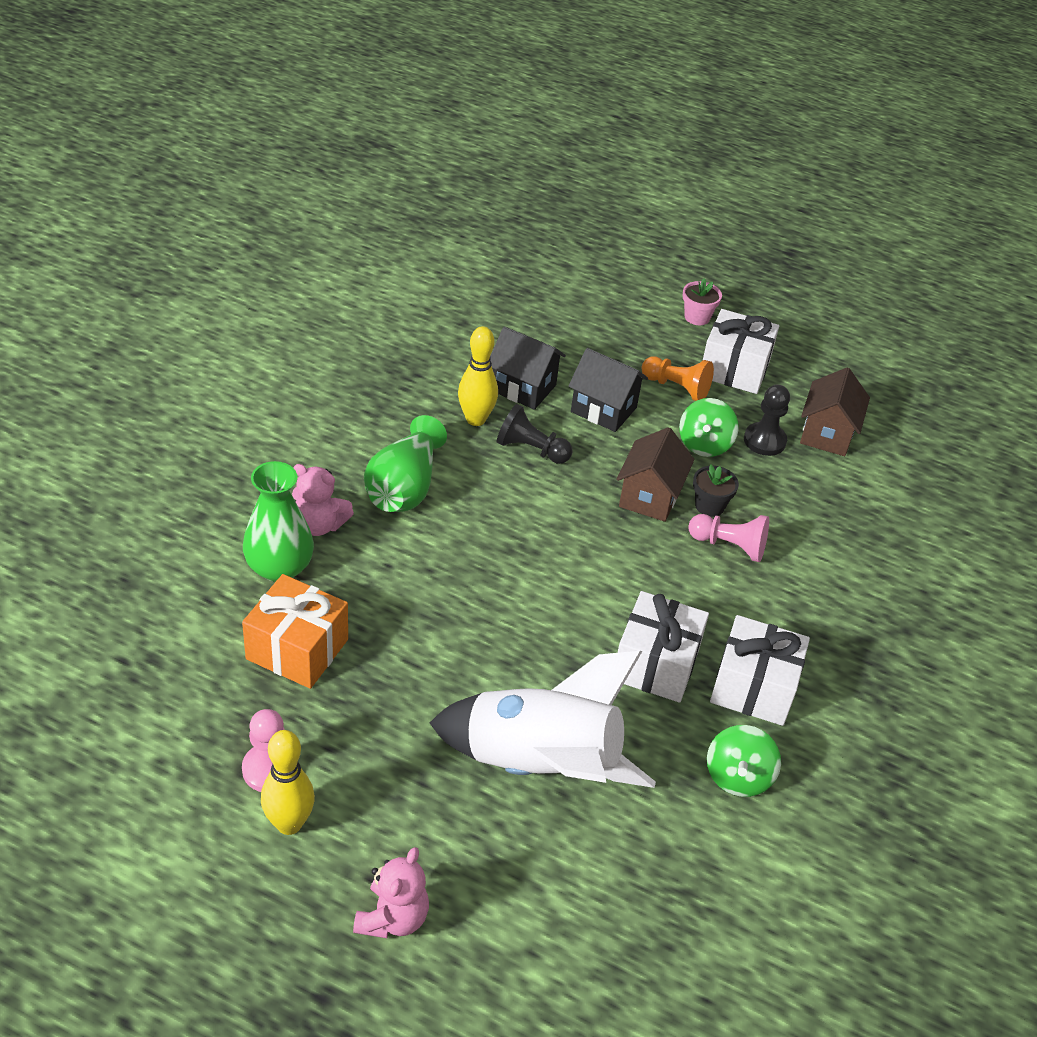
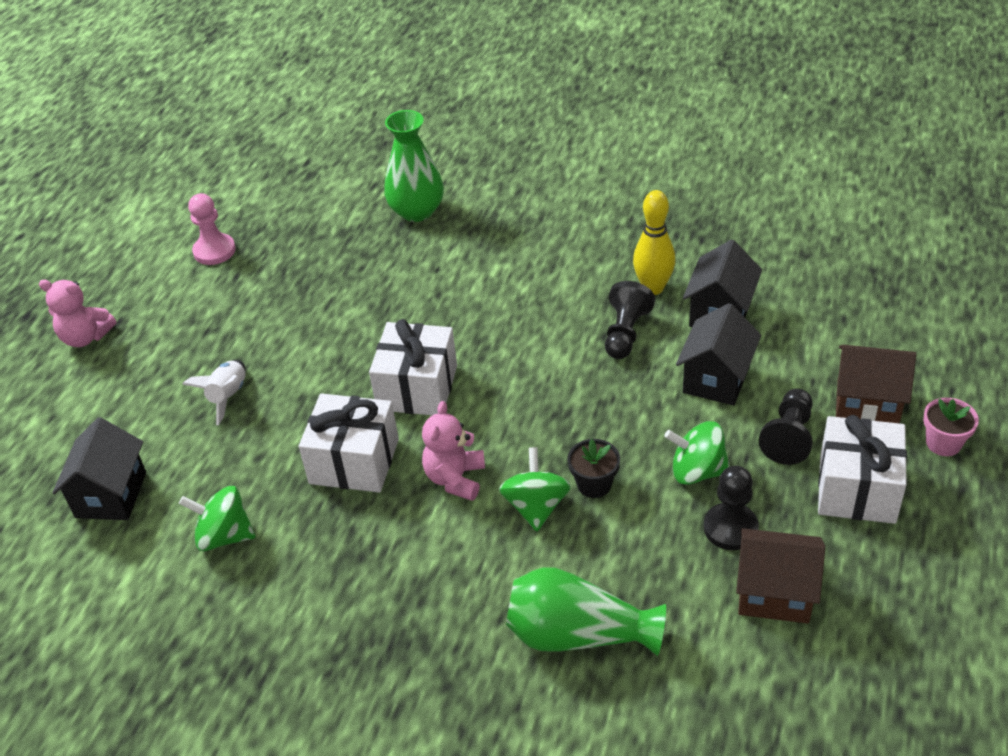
camera: 90 degrees right, 0 degrees up
(289, 823) = (167, 270): yellow bowling pin -> none
(297, 649) = (331, 239): orange gift -> none
(319, 525) = (472, 221): pink teddy bear -> pink teddy bear (455, 478)
(404, 487) = (537, 260): green vase -> green vase (578, 634)
(540, 765) = (228, 396): white rocket -> white rocket, size x0.42
(649, 497) = (590, 432): brown house -> brown house (867, 403)
(669, 882) = (111, 495): none -> black house
(676, 387) = (789, 437): orange pawn -> black pawn
(729, 546) = (536, 507): pink pawn -> green spinning top
(753, 687) = (336, 541): white gift -> white gift (417, 388)

